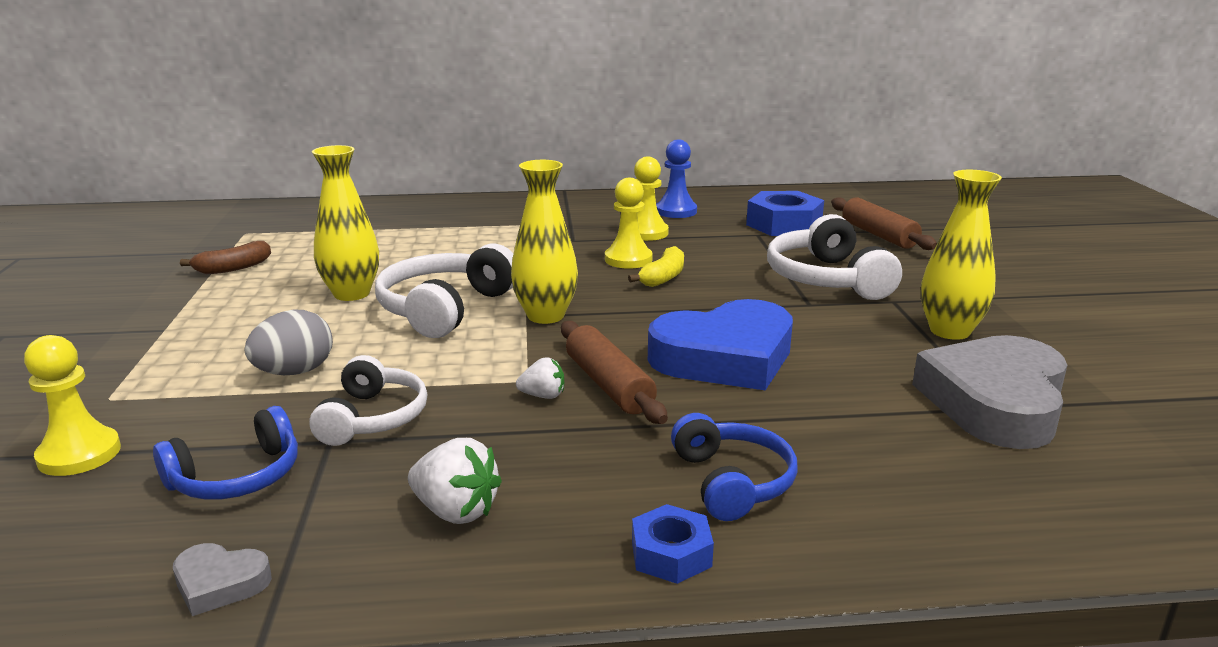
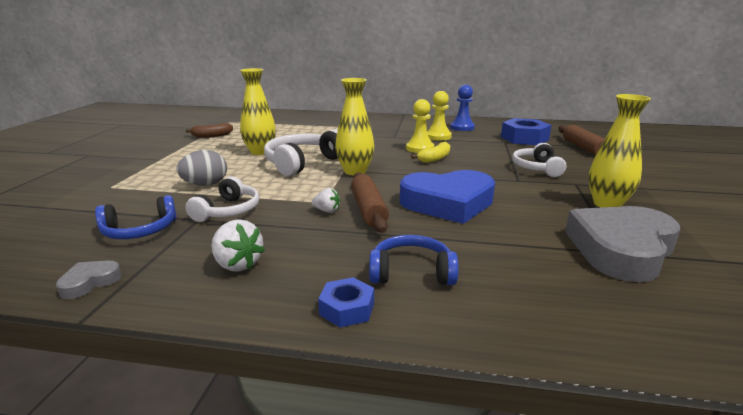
camera: 15 degrees right, 0 degrees up
(79, 454) = (77, 210): yellow pawn -> none
(220, 583) = (90, 282): grey heart -> grey heart turned 105 degrees clockwise
(732, 482) = (411, 272): blue headphones -> blue headphones turned 90 degrees counterclockwise
(827, 279) = (537, 168): white headphones -> white headphones, size x0.66

